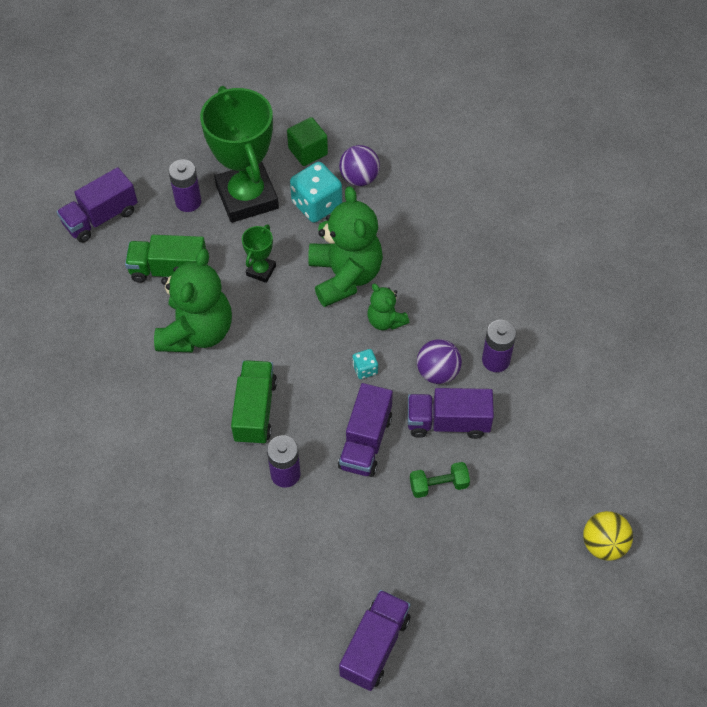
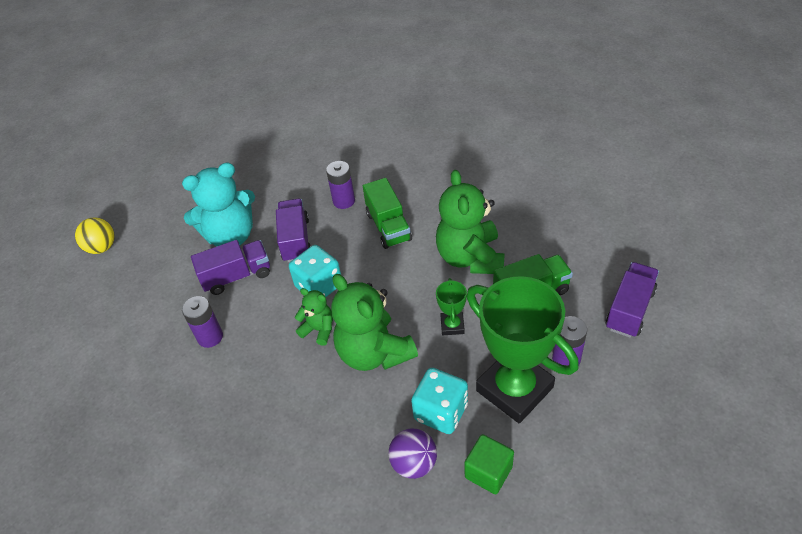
camera: 160 degrees right, 10 degrees down
(365, 369) = (319, 286): turquoise dice -> turquoise dice, size x2.03
(375, 646) = (243, 147): purple truck -> none
(437, 372) = (257, 307): purple ball -> none
(438, 485) = (231, 236): green dumbbell -> turquoise teddy bear

